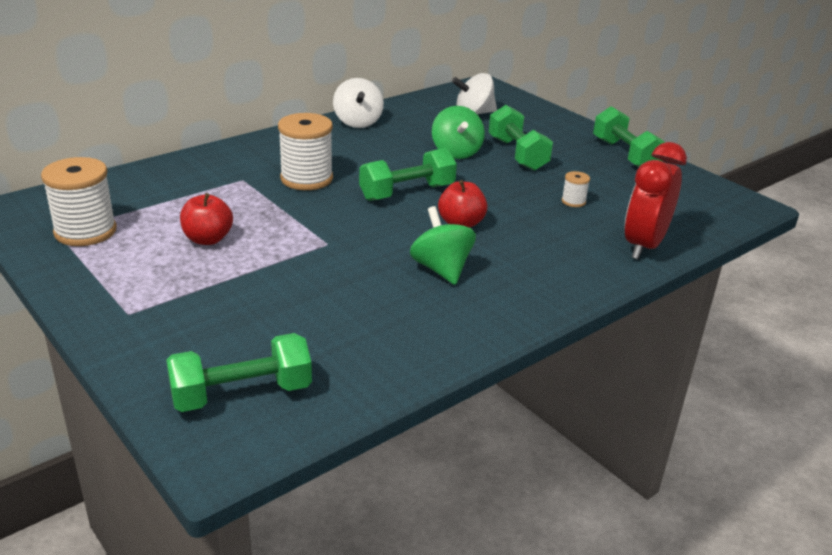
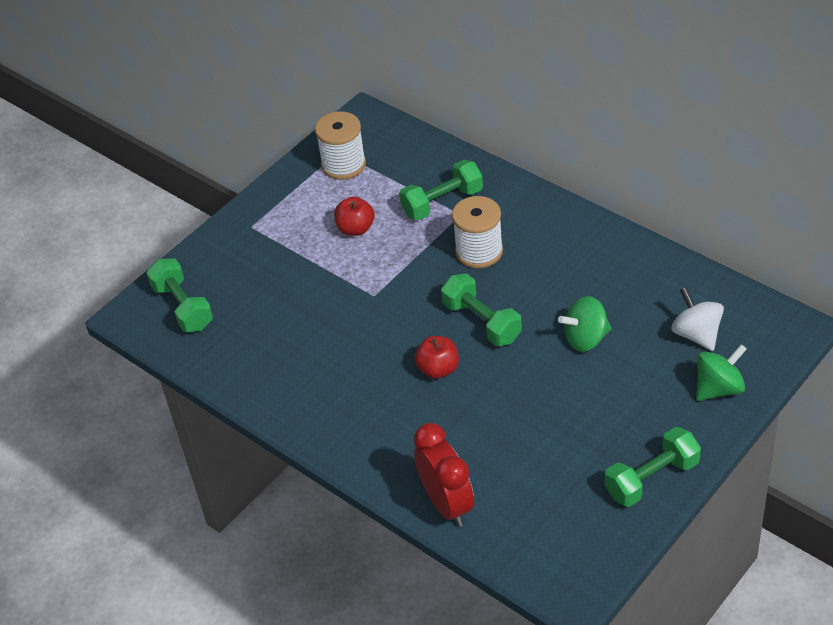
camera: 85 degrees right, 15 degrees up
(358, 122) = (621, 251): white spinning top -> none
(441, 269) = (358, 371): green spinning top -> green spinning top (718, 388)
(517, 154) = (606, 386): green dumbbell -> green dumbbell (442, 202)
(573, 201) = (515, 444): white spool -> none
(644, 246) = (447, 504): red clock -> red clock turned 45 degrees clockwise

